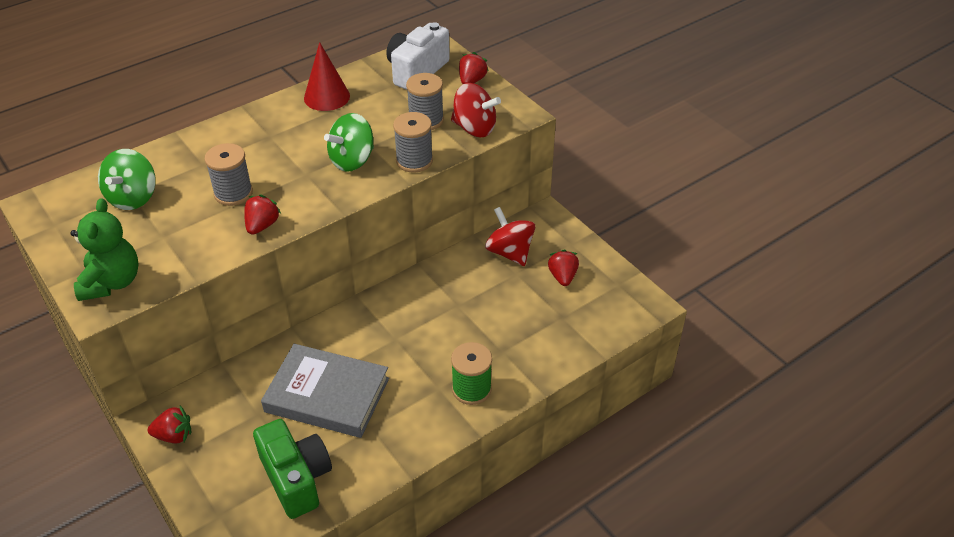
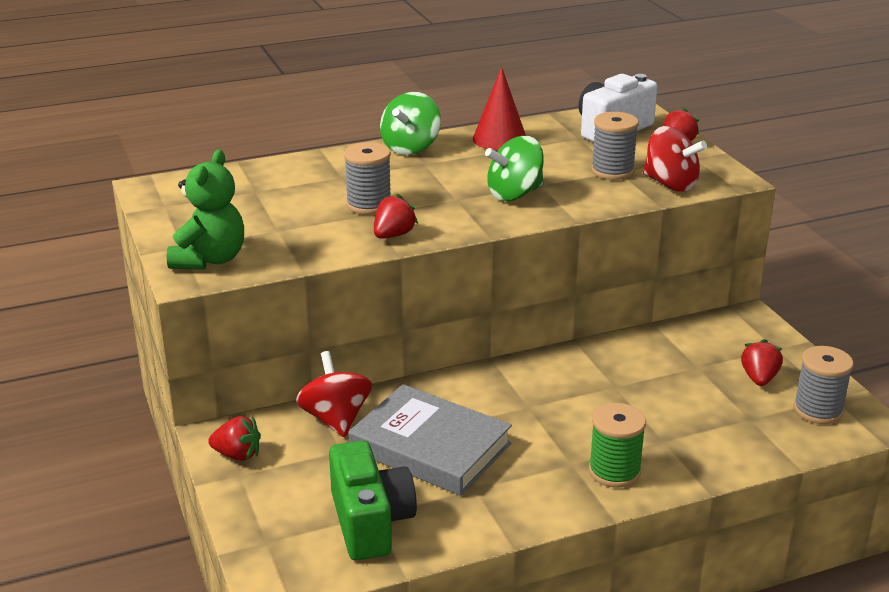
camera: 15 degrees right, 15 degrees down
(133, 197) = (256, 194): green spinning top -> green spinning top (410, 147)
(414, 161) = (589, 203): grey spool -> grey spool (818, 410)
(510, 252) = (694, 345): red spinning top -> red spinning top (336, 419)

